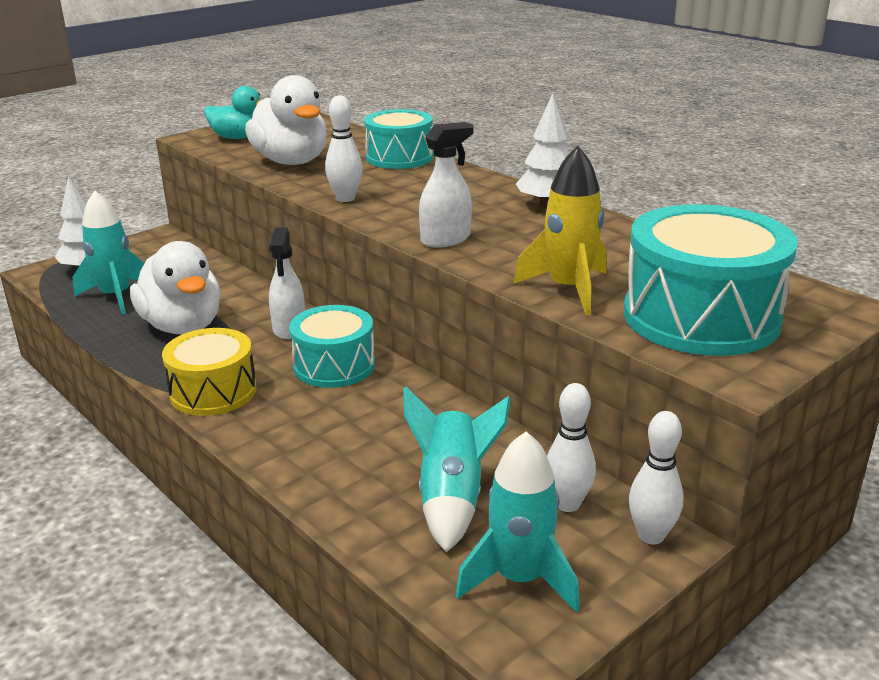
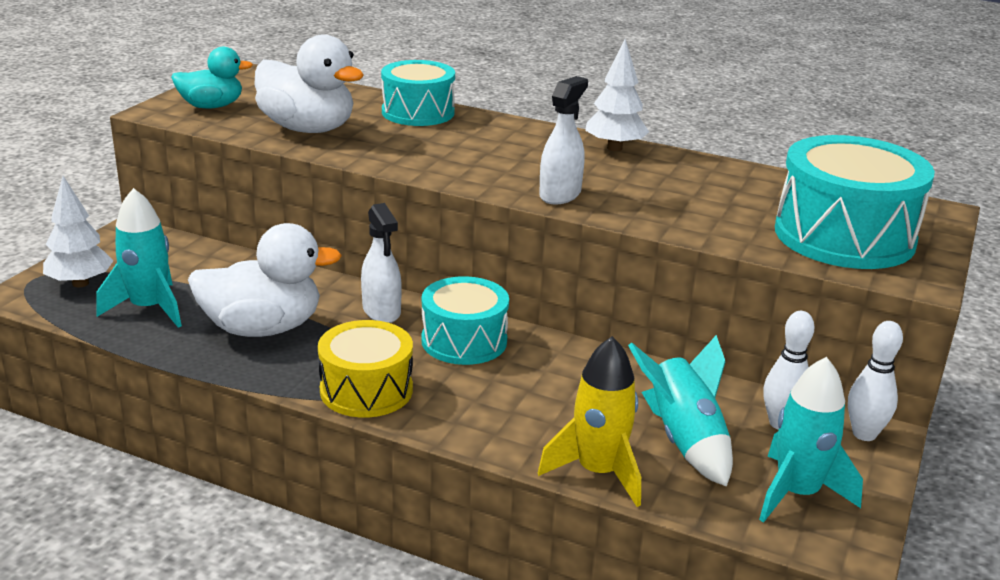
camera: 25 degrees left, 0 degrees up
(183, 326) = (263, 328): white duck -> white duck turned 45 degrees counterclockwise
(345, 198) = (414, 164): white bowling pin -> none
(568, 289) = (717, 228): yellow rocket -> yellow rocket (598, 472)

